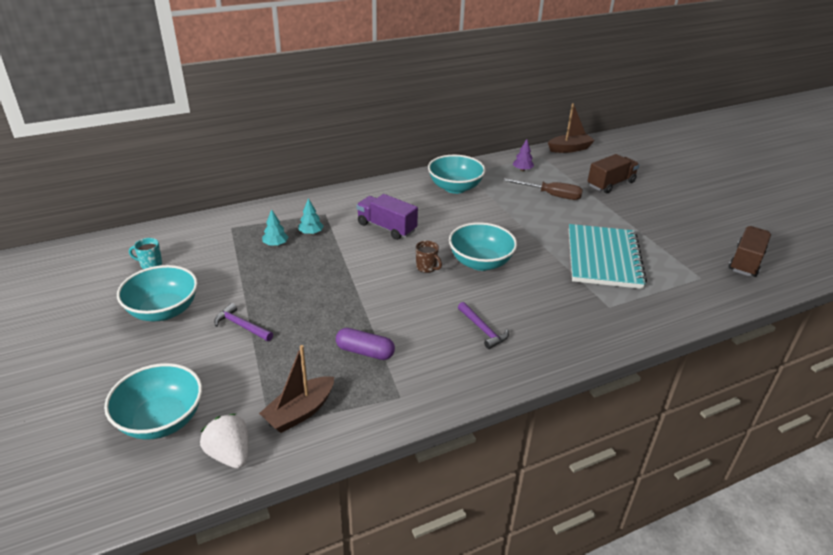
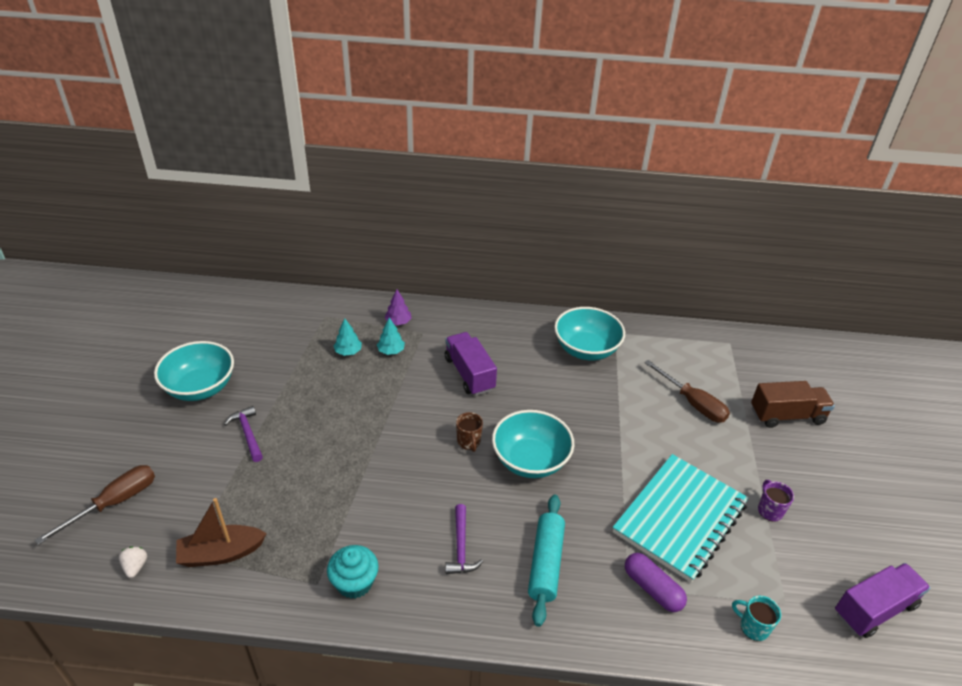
camera: 30 degrees right, 5 degrees up
(150, 264) = (228, 331): turquoise mug -> turquoise mug (753, 627)
(161, 420) = (114, 503): turquoise bowl -> brown screwdriver
(230, 454) = (135, 567): white strawberry -> white strawberry, size x0.56
(365, 352) = (327, 516): purple capsule -> purple capsule (652, 588)
(428, 383) = (354, 583): none -> turquoise cupcake
(522, 170) = (688, 353): purple tree -> purple tree (398, 322)
(548, 315) = (545, 563): none -> turquoise rolling pin
(569, 149) = (777, 344): brown boat -> none
(648, 235) = (769, 510): none -> purple mug
(746, 262) = (874, 609): brown truck -> purple truck

